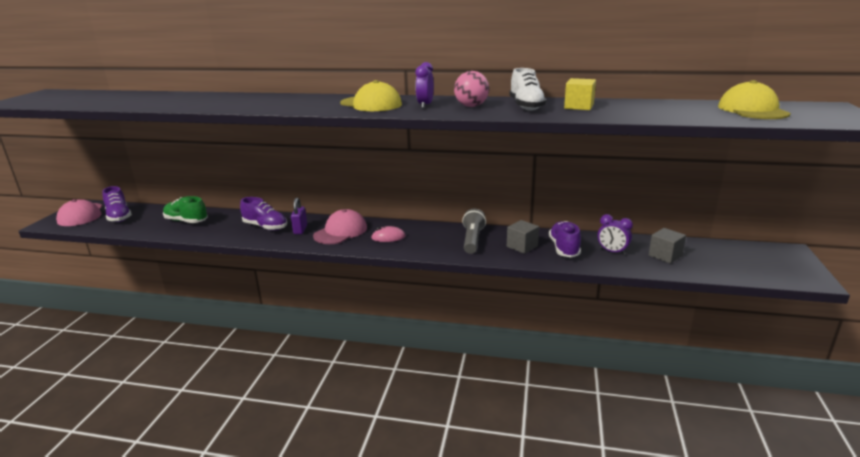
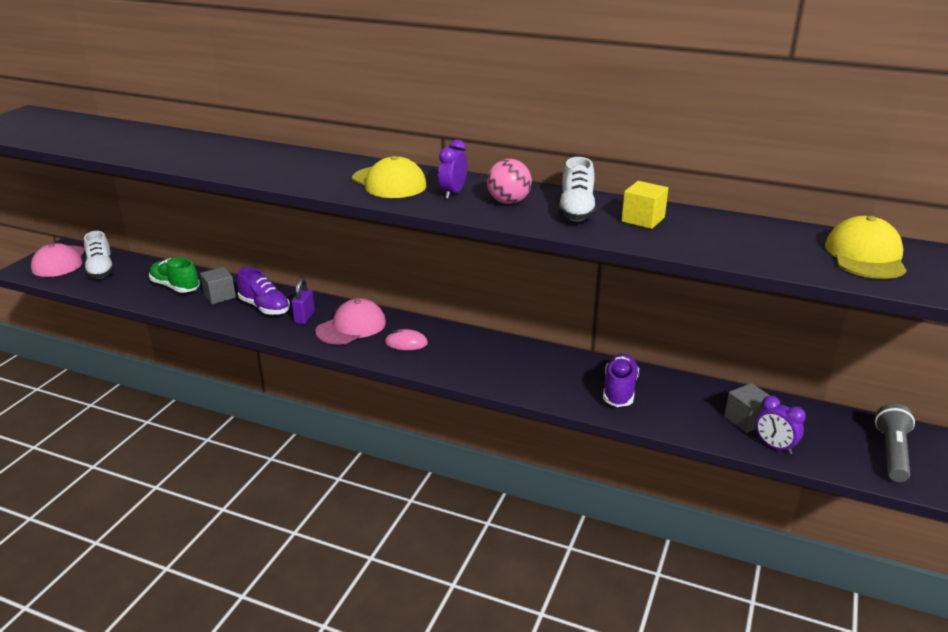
camera: 10 degrees right, 5 degrees up
(119, 217) = (101, 270): purple shoe -> white shoe
(472, 240) = (508, 361): grey flashlight -> grey flashlight (892, 453)
(522, 246) = (566, 380): grey cube -> grey cube (219, 296)
(612, 252) = (679, 404): purple clock -> purple clock (774, 446)

